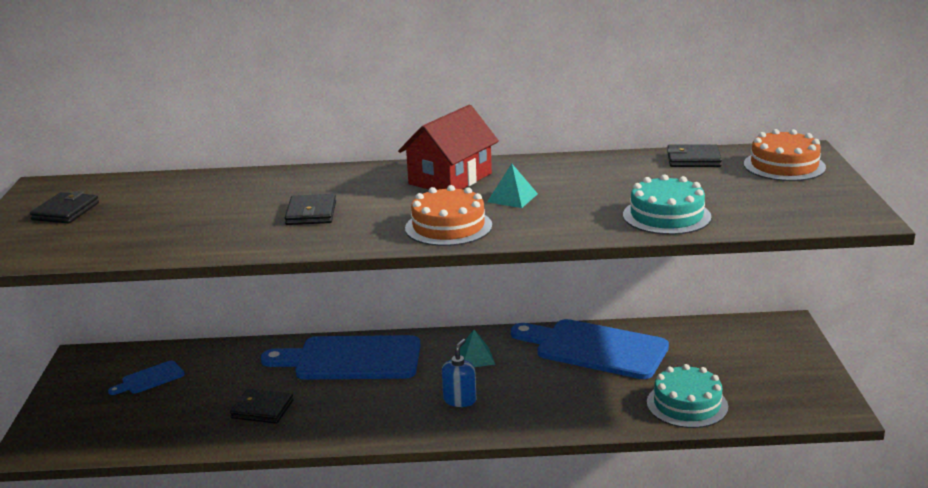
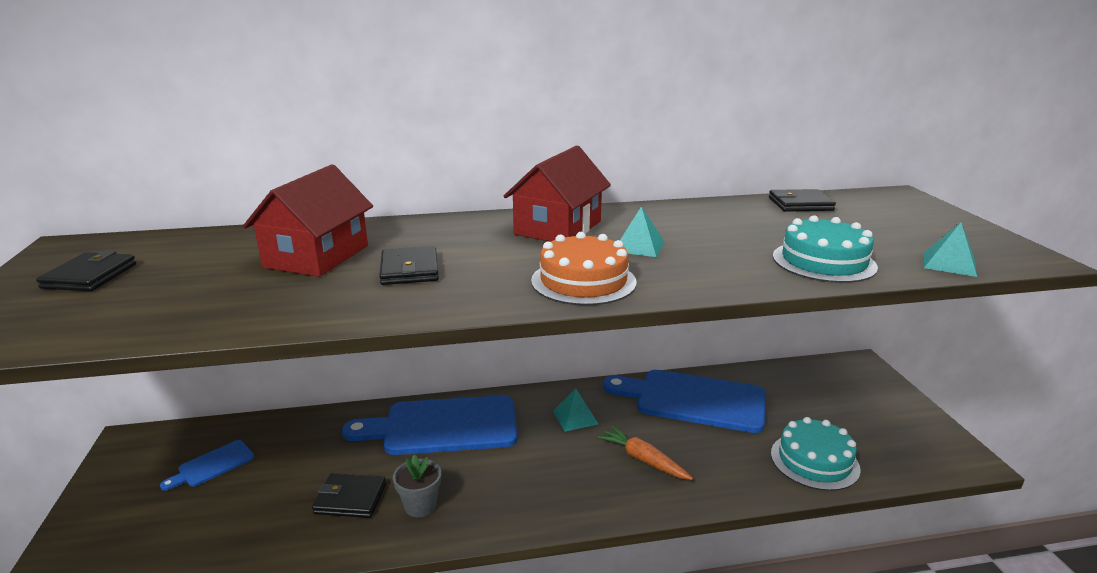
camera: 10 degrees left, 0 degrees up
(239, 200) = (317, 256): none -> red house
(319, 418) = (420, 506): none -> grey flower pot
(460, 400) = (574, 471): blue soap dispenser -> none
(526, 395) = (643, 460): none -> orange carrot
(779, 221) = (949, 264): none -> turquoise pyramid
(784, 166) = (895, 208): orange cake -> none

